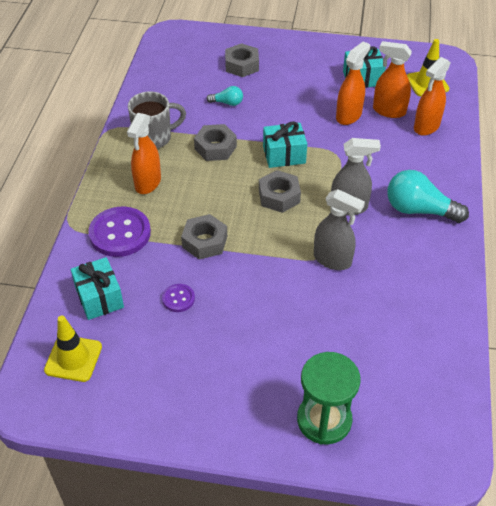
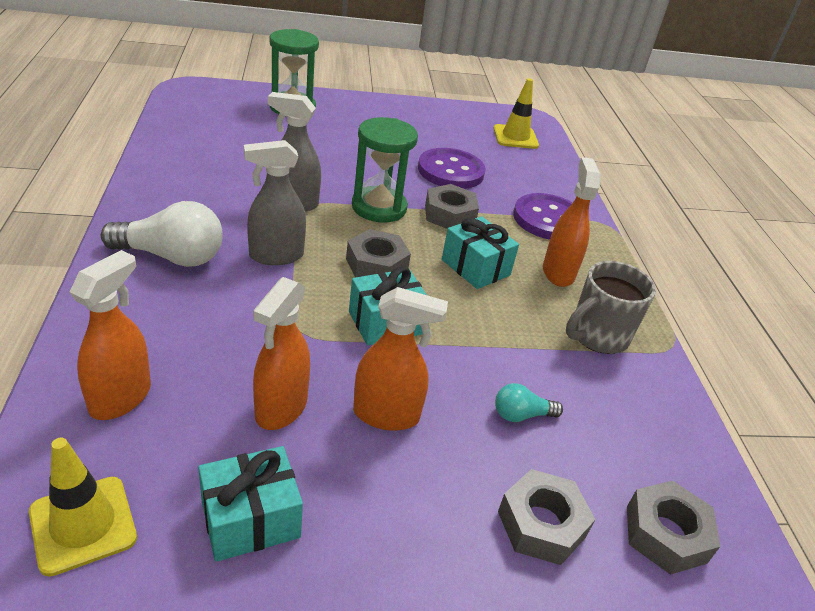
camera: 160 degrees right, 10 degrees down
(99, 297) = (526, 171): turquoise gift -> turquoise gift (475, 267)
(178, 299) = (450, 171): purple button -> purple button, size x2.00
(215, 147) = (497, 327): grey nut -> grey nut (666, 534)
(262, 252) = (379, 207): none -> green hourglass
(388, 111) = (195, 429): orange spray bottle -> orange spray bottle (386, 415)
(419, 210) = (171, 256): turquoise light bulb -> white light bulb

